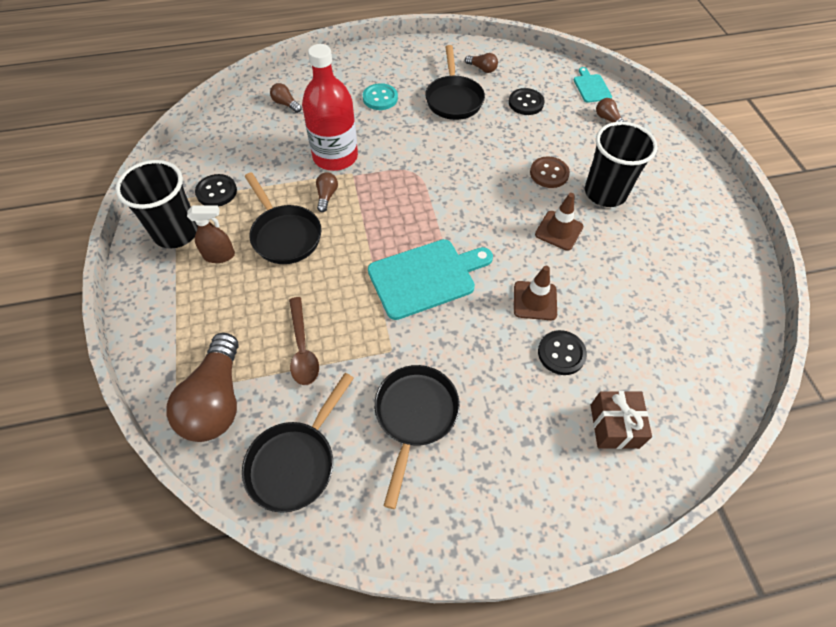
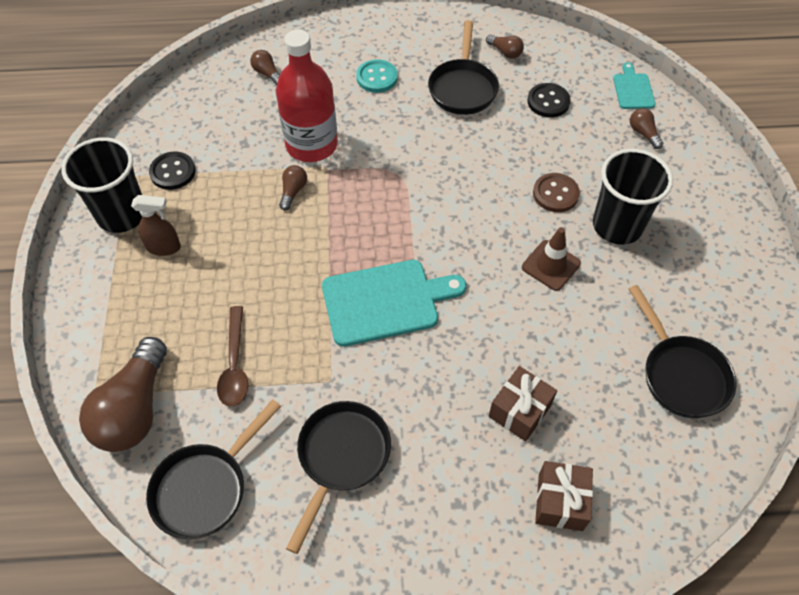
camera: 10 degrees right, 0 degrees up
(284, 235) = (238, 232): black pan -> black pan (680, 374)
(535, 300) = (503, 345): brown traffic cone -> none
(561, 353) = (519, 411): black button -> brown gift

